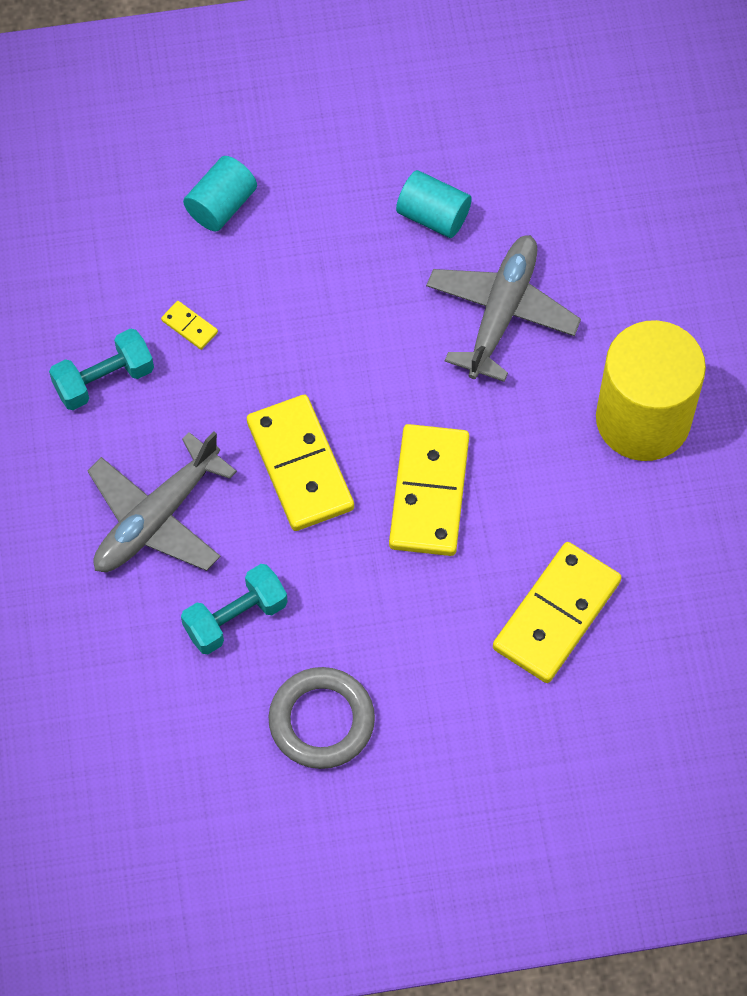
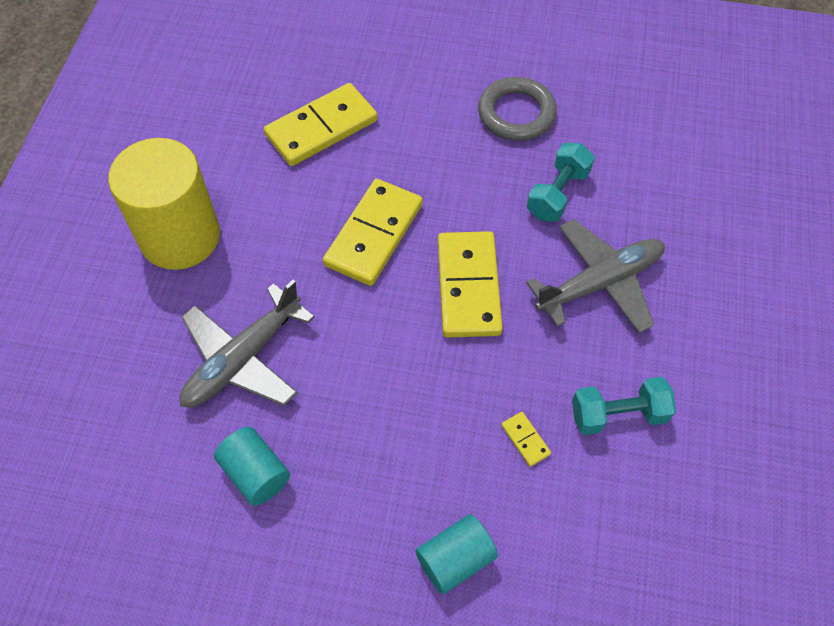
camera: 160 degrees left, 5 degrees down
(235, 618) = (557, 193): turquoise dumbbell -> turquoise dumbbell turned 45 degrees counterclockwise

